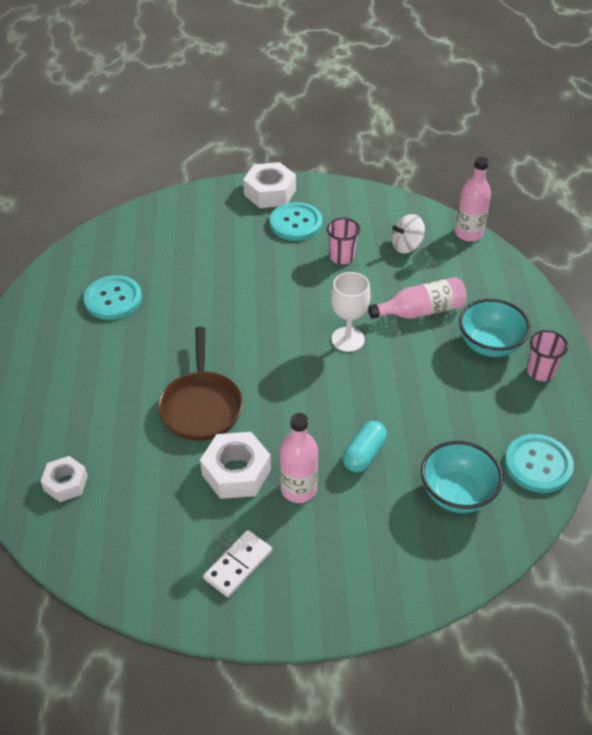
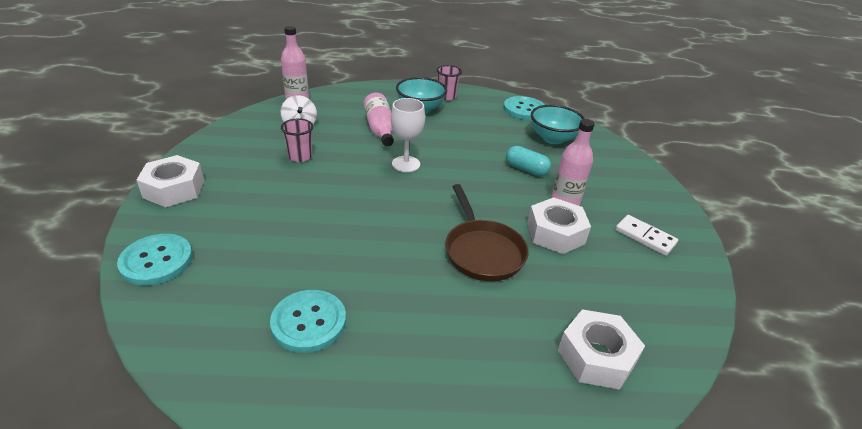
camera: 90 degrees left, 10 degrees down
(66, 483) = (596, 356): white nut -> white nut, size x1.57
(201, 406) = (482, 251): brown pan -> brown pan turned 75 degrees clockwise
(296, 223) = (237, 177): turquoise button -> turquoise button (156, 261)

